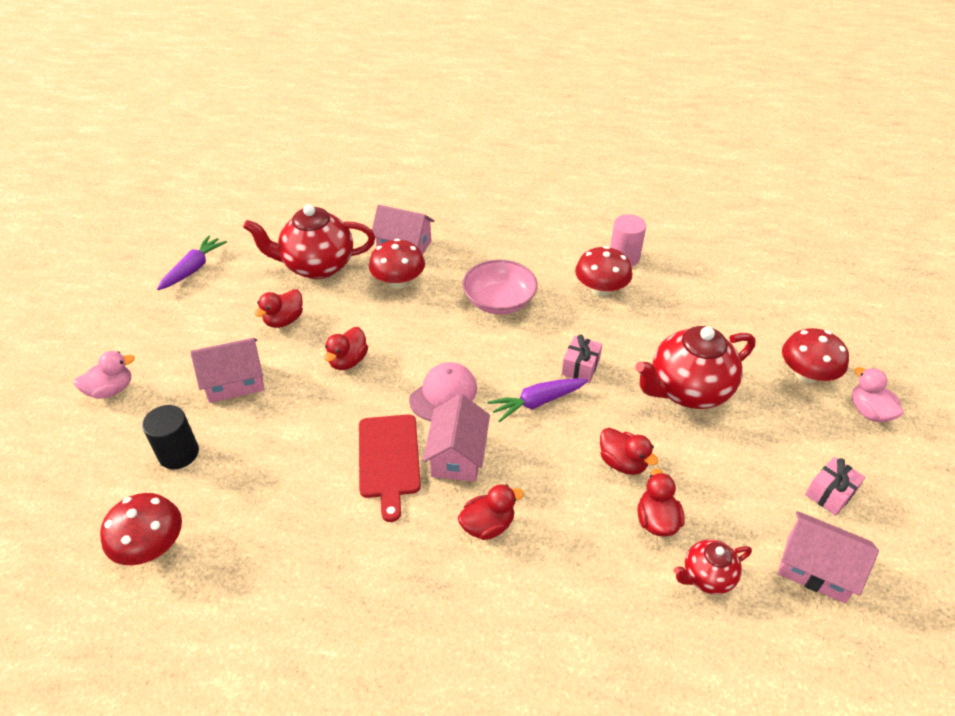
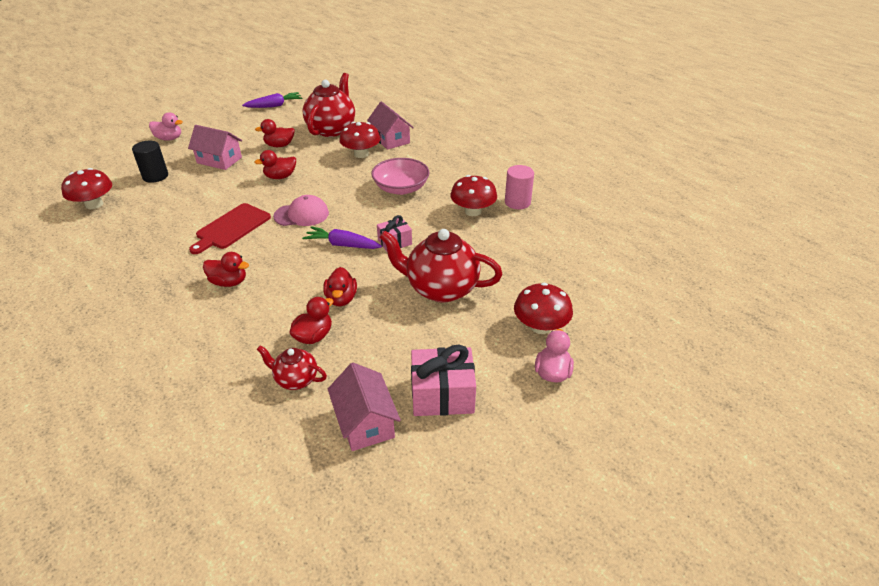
camera: 40 degrees right, 5 degrees down
(317, 266) = (332, 129): red teapot -> red teapot turned 75 degrees clockwise
(457, 455) = (264, 244): pink house -> none
(830, 493) = (442, 394): pink gift -> pink gift, size x1.66

